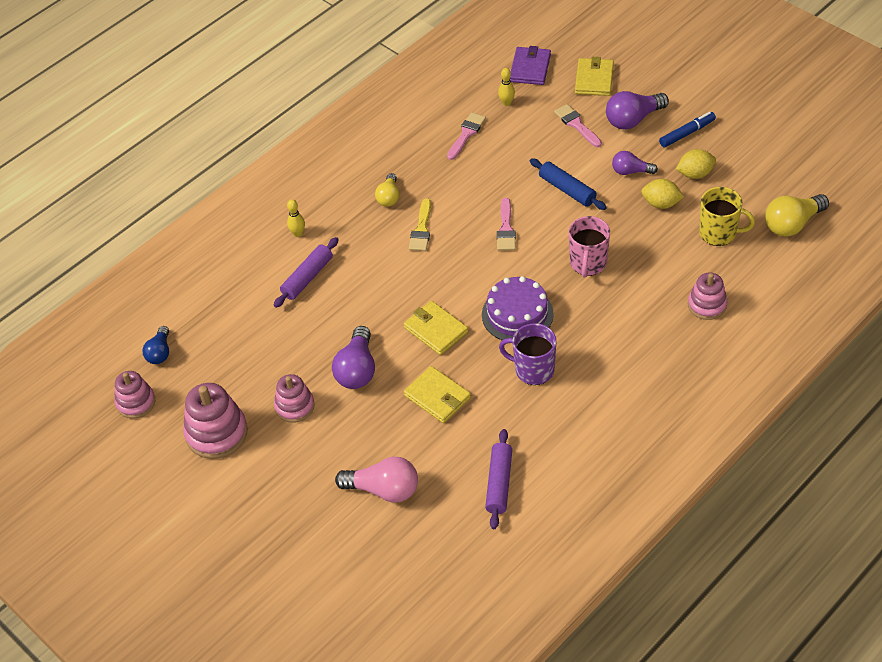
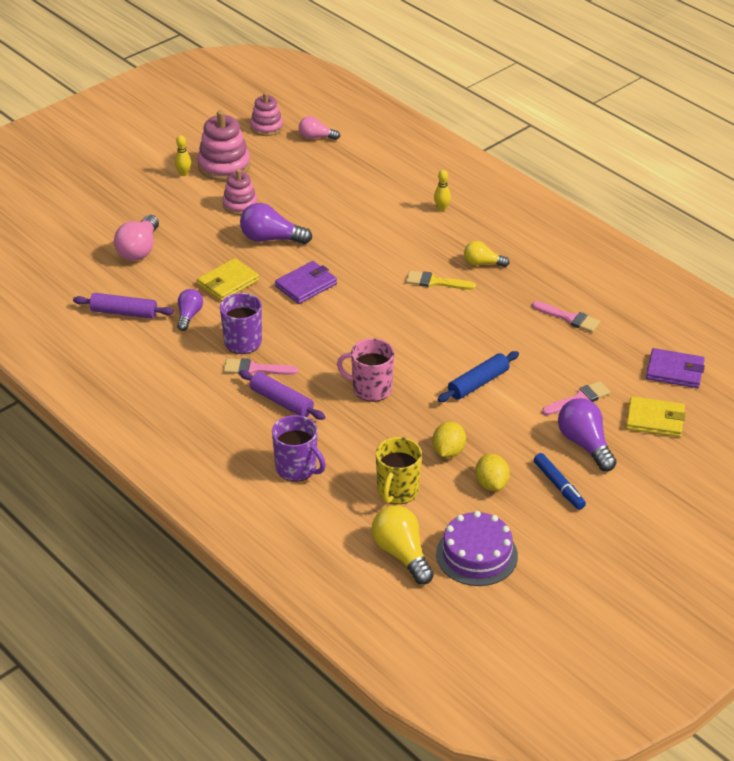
camera: 90 degrees right, 10 degrees down
(160, 352) = (316, 137): blue light bulb -> pink light bulb
(307, 277) = (385, 213): purple rolling pin -> purple rolling pin (281, 401)
(436, 330) = (306, 285): yellow wallet -> purple wallet
(506, 103) = (617, 349): yellow bowling pin -> yellow bowling pin (184, 173)
(506, 229) = (428, 336): pink brush -> pink brush (255, 369)
(517, 314) = (314, 336): purple cake -> purple cake (476, 555)
(631, 171) = (501, 433): purple light bulb -> purple light bulb (189, 316)
(707, 305) = (297, 468): pink stacking toy -> purple mug

